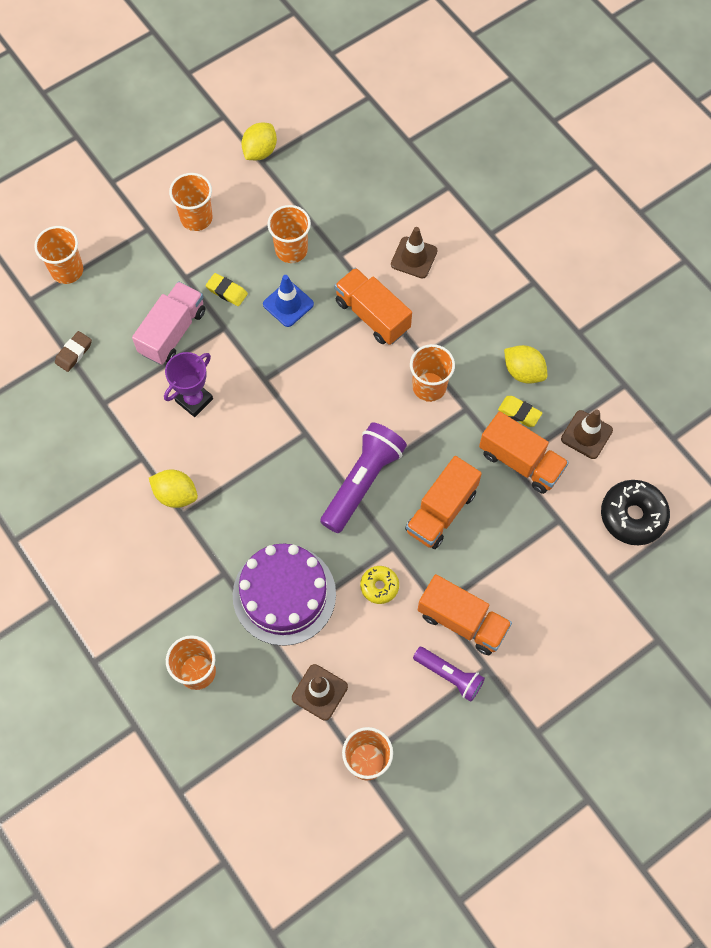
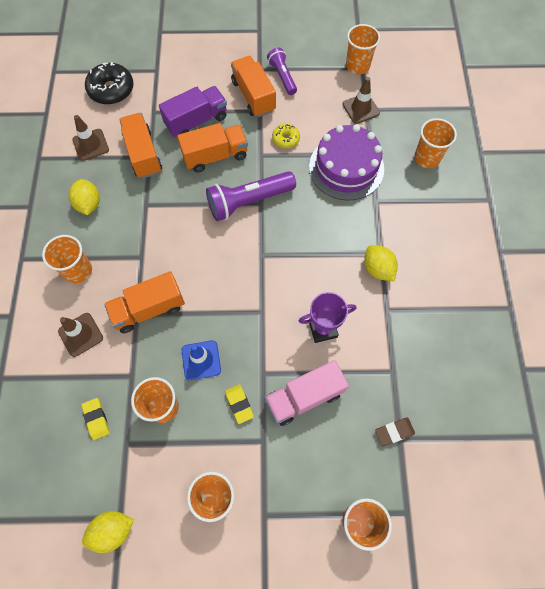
camera: 145 degrees left, 0 degrees up
(372, 315) = (149, 309): orange truck -> orange truck turned 75 degrees clockwise
(429, 387) = (155, 233): orange cup -> orange cup (78, 271)
(499, 541) = (196, 121): none -> purple truck
(519, 412) = (116, 181): yellow eraser -> yellow eraser (96, 419)

